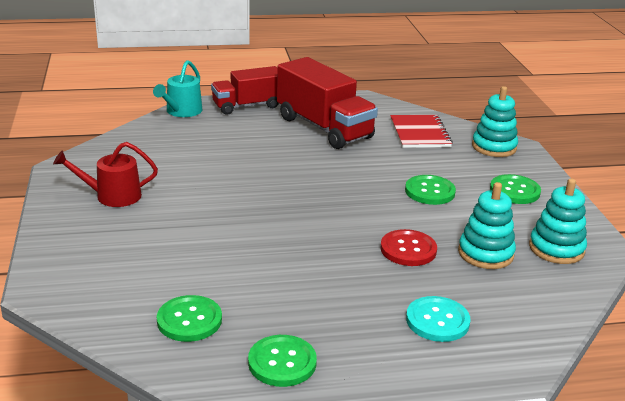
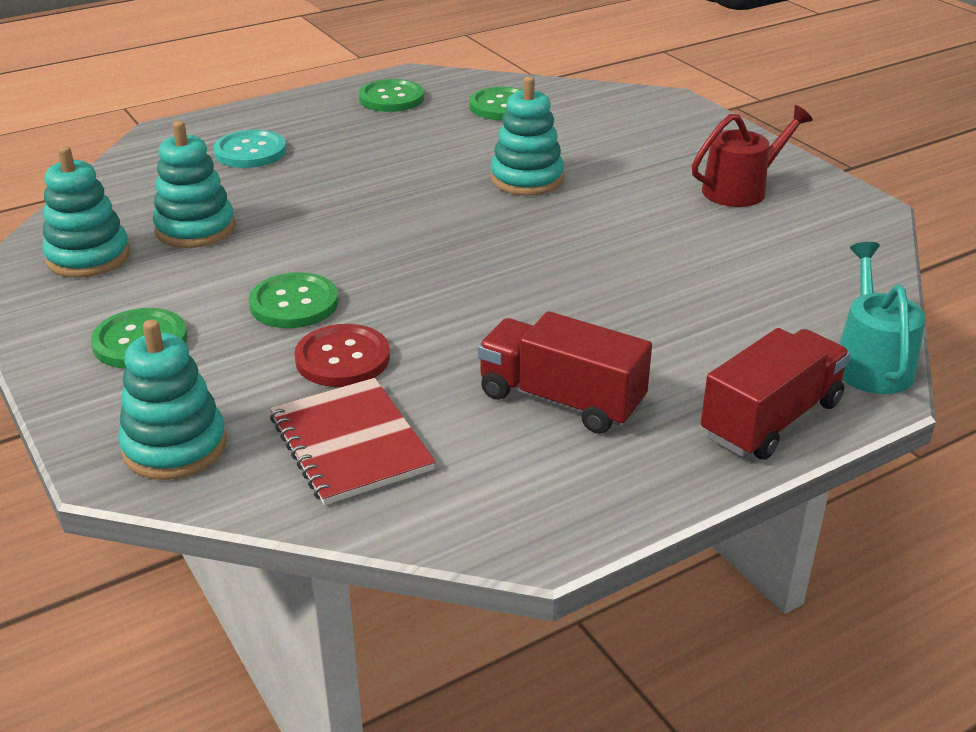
camera: 160 degrees right, 5 degrees up
(239, 238) = (526, 179): none -> turquoise stacking toy
(324, 128) = (561, 400): red truck -> red truck, size x0.66
(408, 249) = (303, 211): red button -> red button (342, 358)

